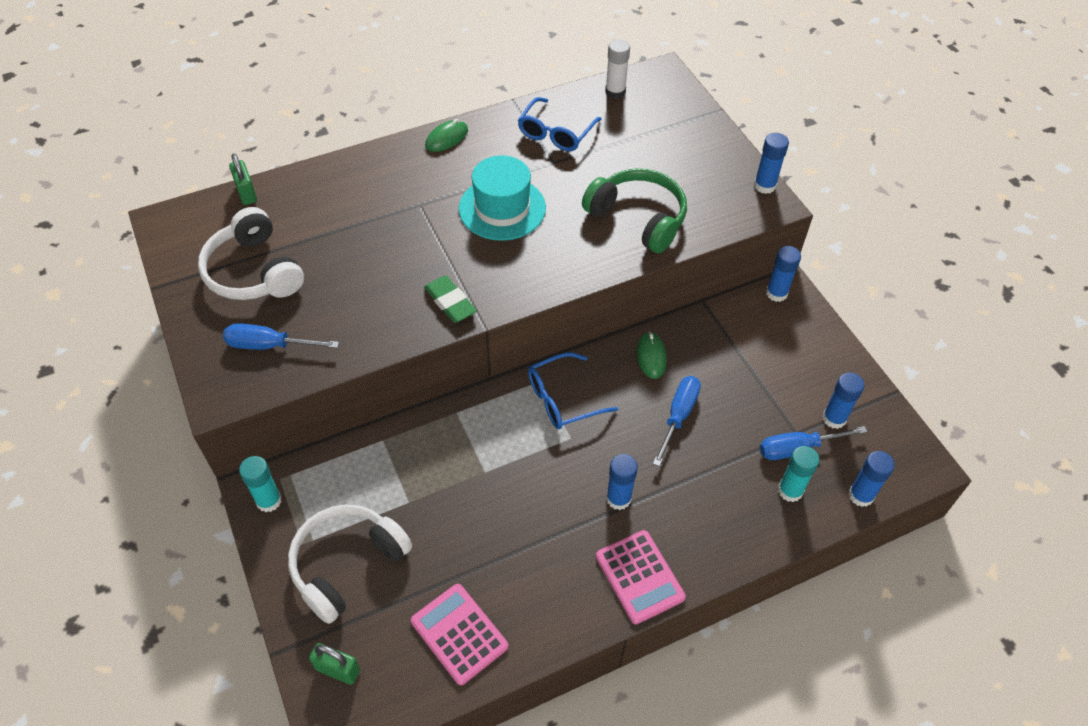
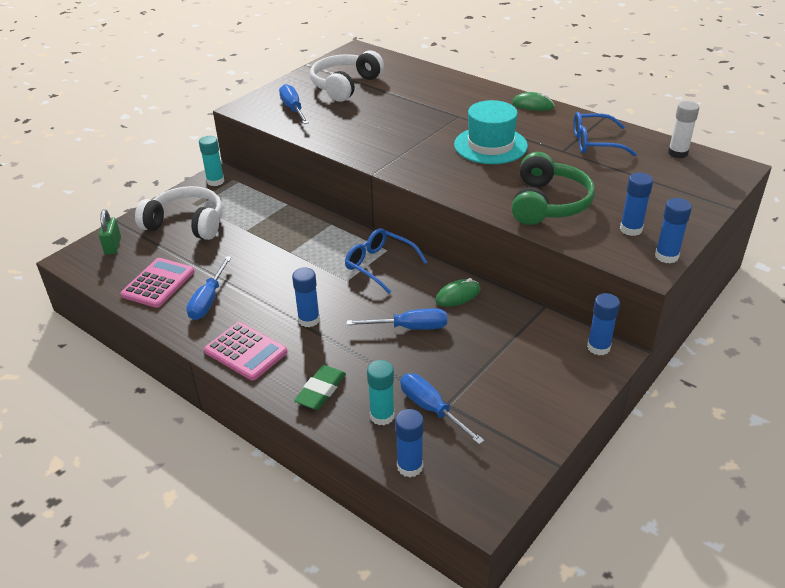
camera: 65 degrees right, 15 degrees down
(246, 193) = (404, 62): green padlock -> none
(450, 302) = (383, 154): green eraser -> green eraser (321, 390)
(527, 587) = (208, 300): none -> blue screwdriver
(639, 577) = (246, 352): pink calculator -> pink calculator turned 90 degrees counterclockwise
(834, 418) = (484, 425): blue glue stick -> blue glue stick (631, 229)

